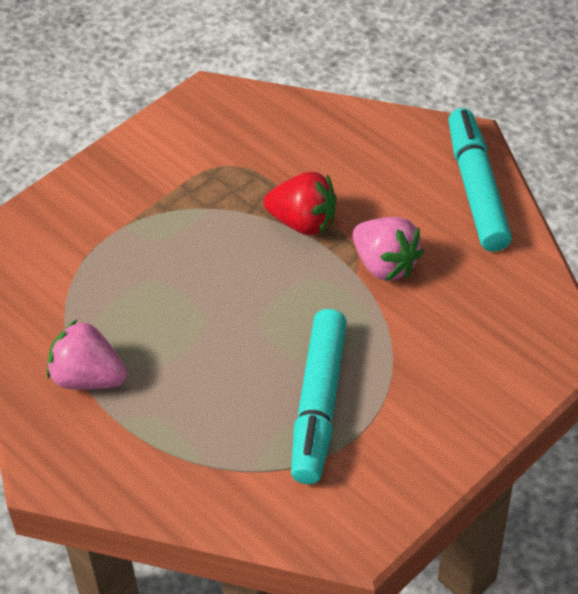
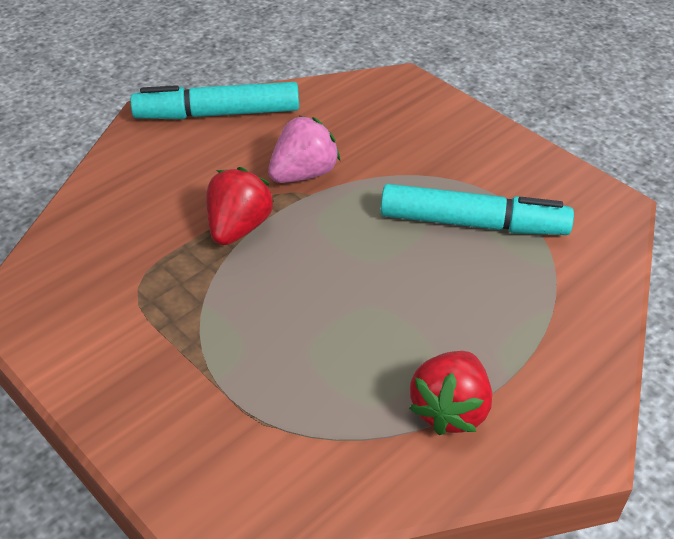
camera: 90 degrees left, 5 degrees down
(88, 377) = (450, 409): pink strawberry -> red strawberry

